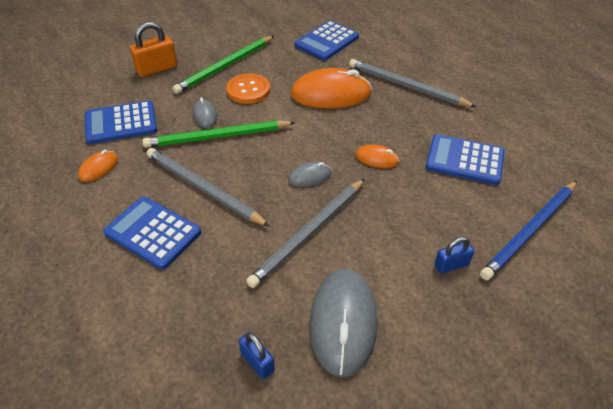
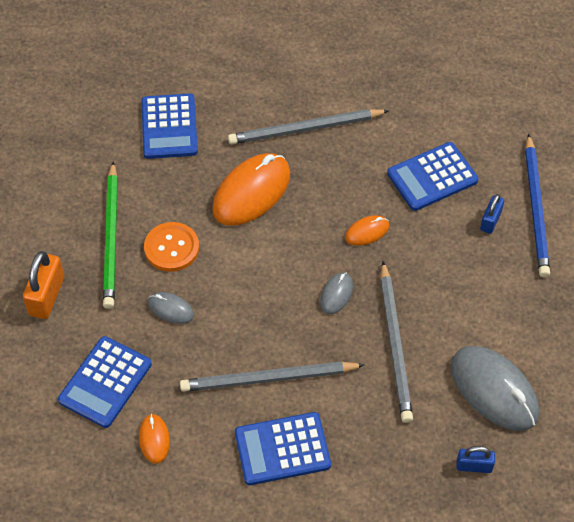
camera: 45 degrees left, 10 degrees up
(217, 137) = (212, 321): green pencil -> none
(451, 265) = (514, 284): blue padlock -> blue padlock (490, 221)

